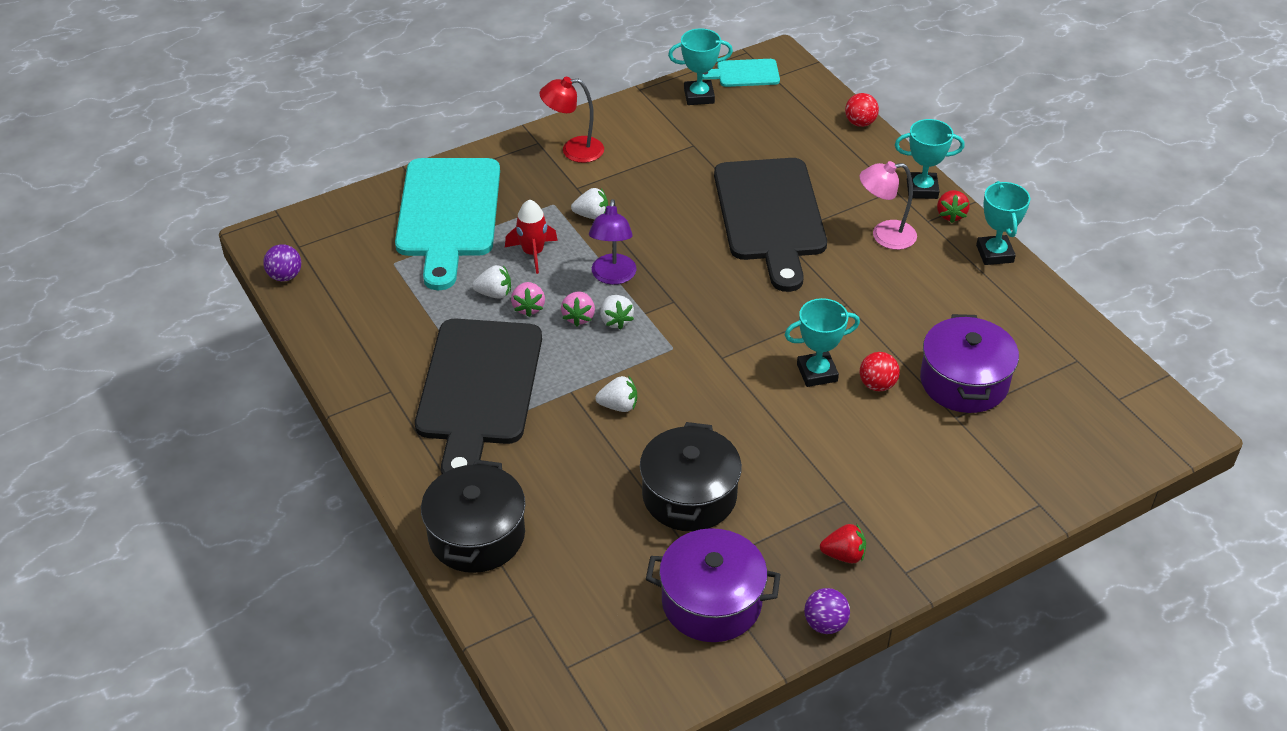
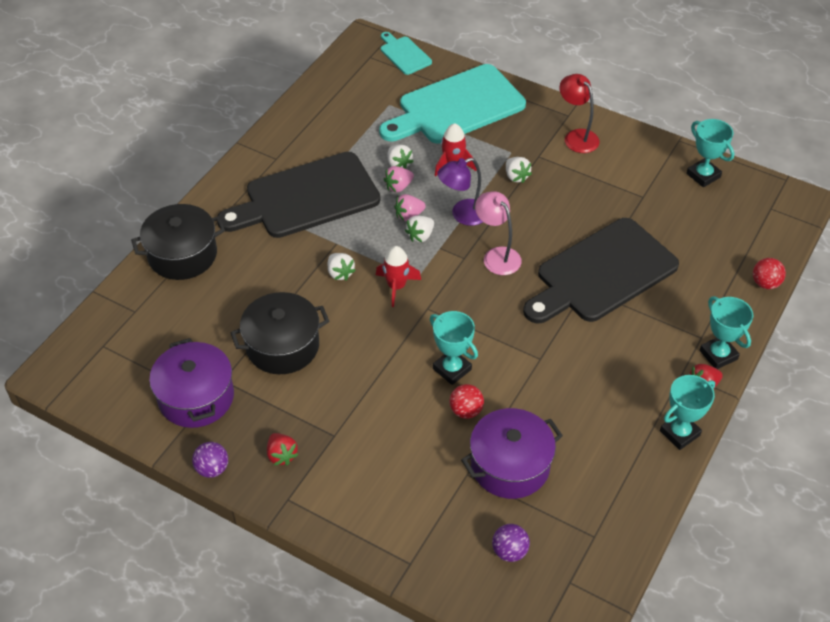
camera: 60 degrees right, 5 degrees up
(285, 276) = (339, 64): purple ball -> purple ball (509, 551)
(673, 368) = (396, 286): none -> red rocket
(744, 73) = (757, 189): turquoise cutting board -> turquoise cutting board (404, 54)
(884, 236) = (639, 352): pink lamp -> pink lamp (497, 255)

